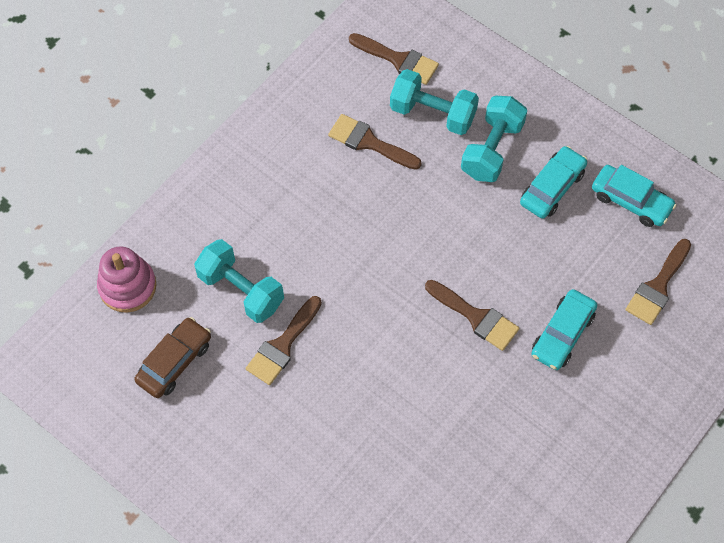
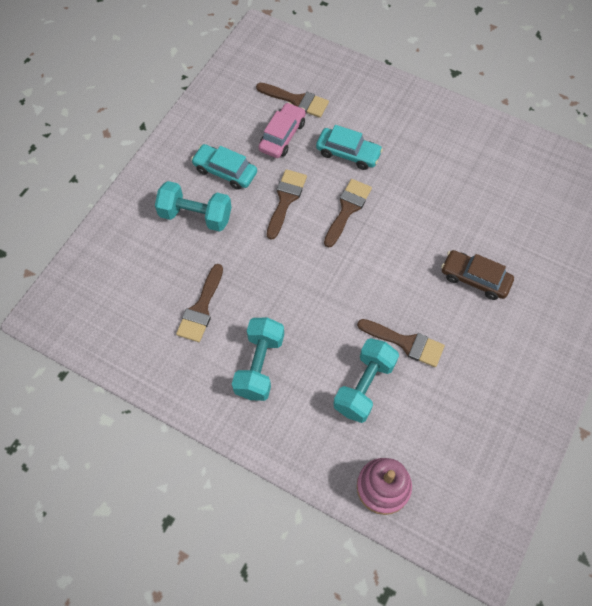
camera: 100 degrees left, 0 degrees up
(174, 362) = (444, 427): brown car -> brown car (475, 279)
(398, 60) = (112, 298): brown brush -> brown brush (285, 200)
(432, 113) = (165, 263): turquoise dumbbell -> turquoise dumbbell (259, 365)
(600, 260) = (282, 136): none -> pink car
(631, 201) = (228, 121): turquoise car -> none

